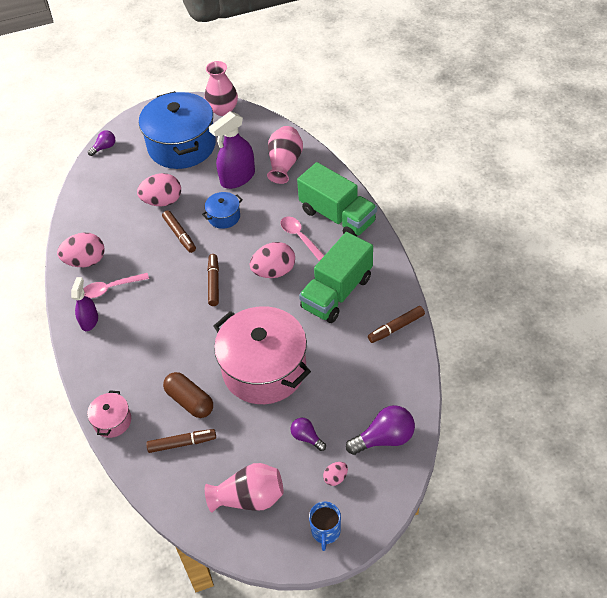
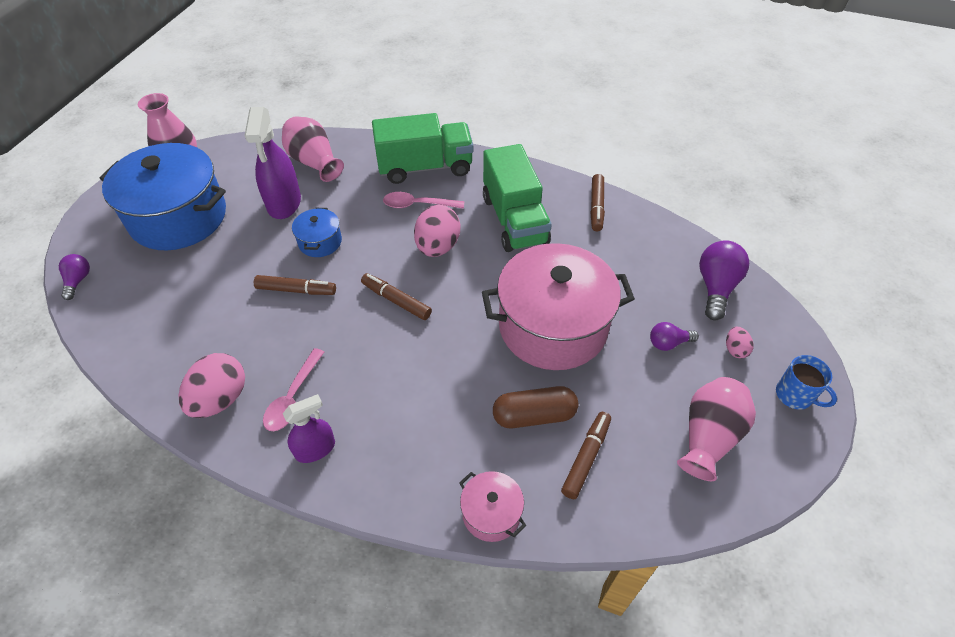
camera: 55 degrees left, 0 degrees up
(89, 321) = (315, 449): purple spray bottle -> purple spray bottle turned 105 degrees clockwise
(162, 201) = (231, 277): pink egg -> none

